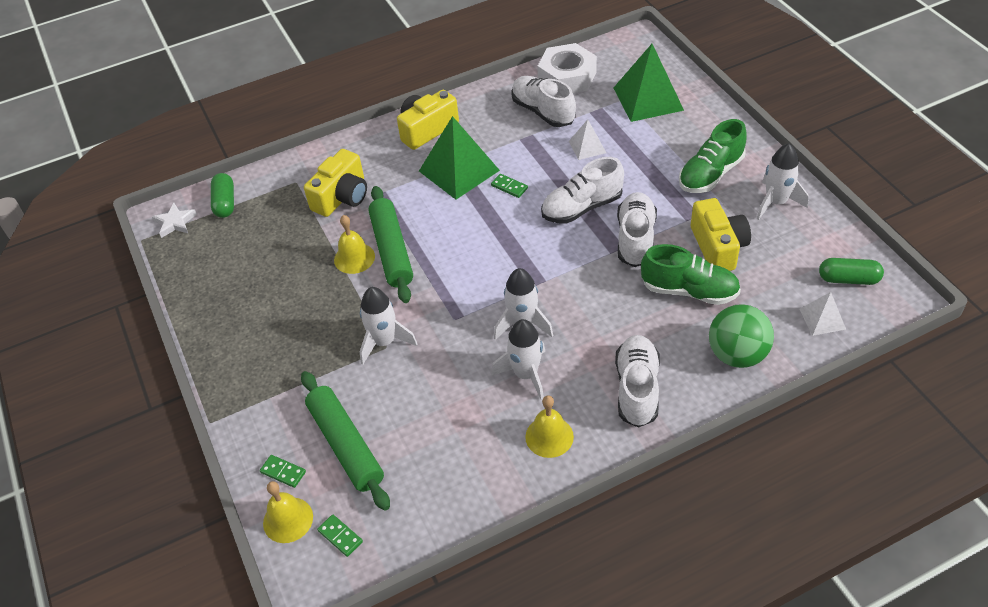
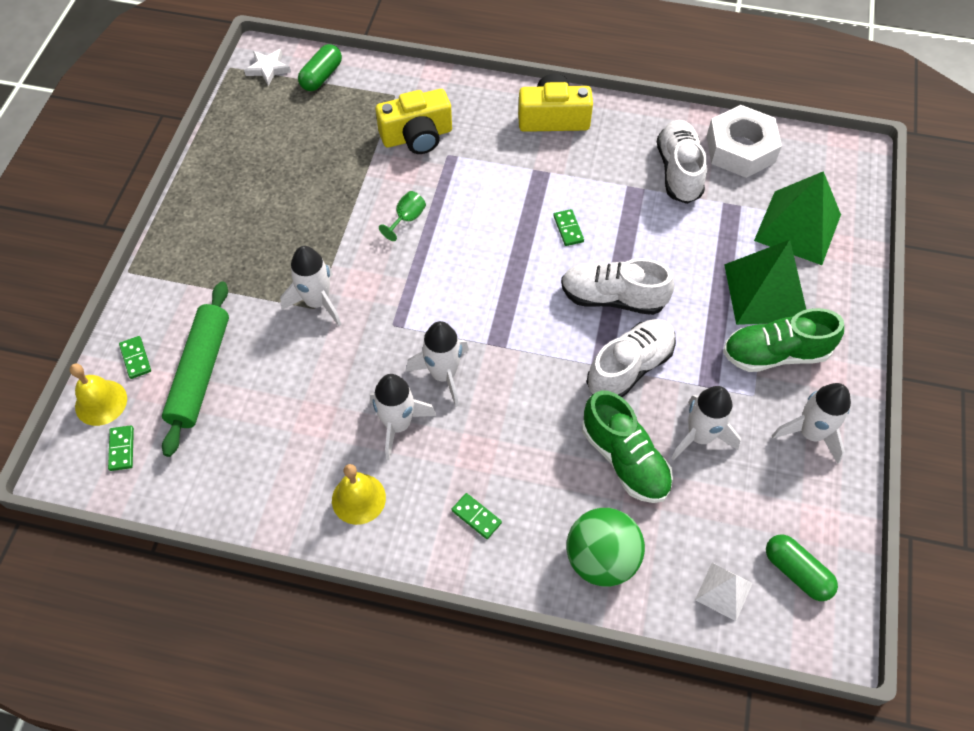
camera: 35 degrees right, 10 degrees up
(354, 258) = (370, 204): yellow bell -> none
(391, 250) = (407, 219): green rolling pin -> green goblet
(459, 170) = (540, 180): green pyramid -> green pyramid (765, 292)
(587, 147) = (683, 238): white pyramid -> none
(637, 389) = (476, 517): white shoe -> green domino
(718, 247) = (700, 436): yellow camera -> white rocket

